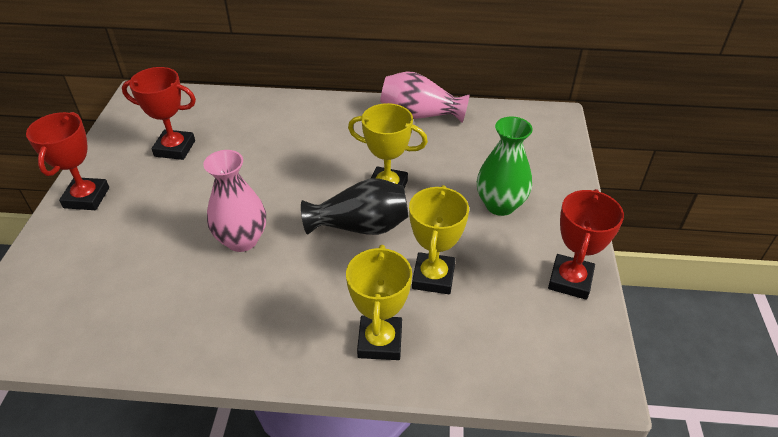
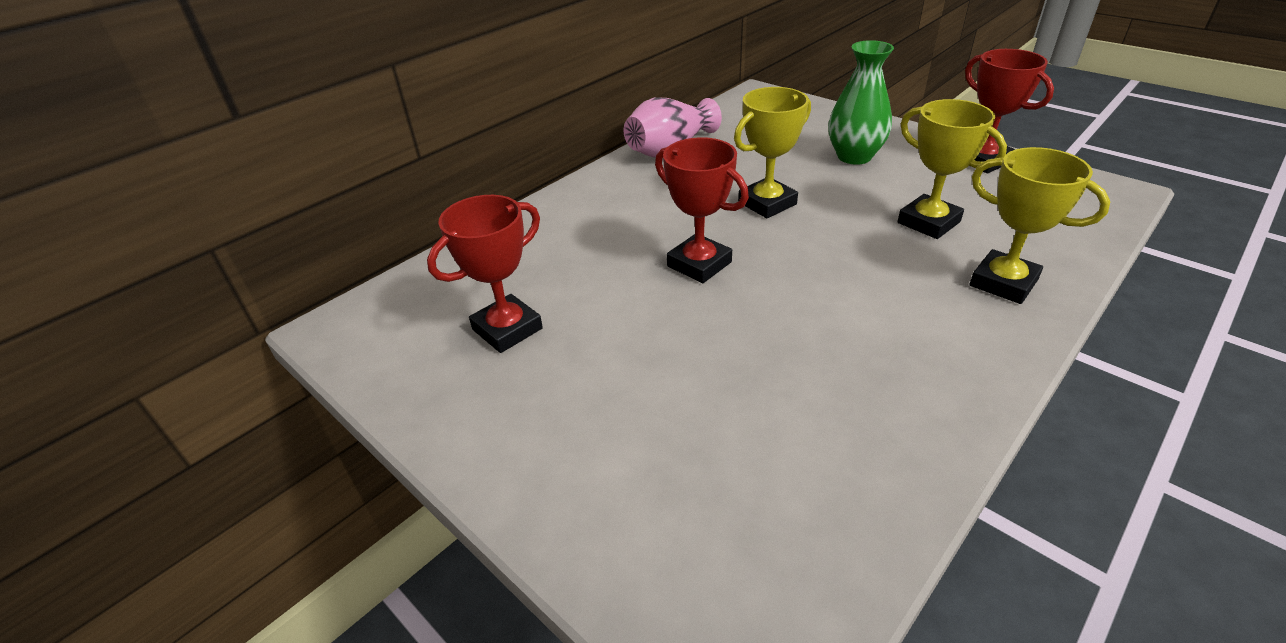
camera: 50 degrees left, 5 degrees down
(86, 198) = (513, 452): red trophy -> red trophy (699, 264)
(242, 240) = (760, 326): pink vase -> none
(361, 226) = (814, 238): black vase -> none

